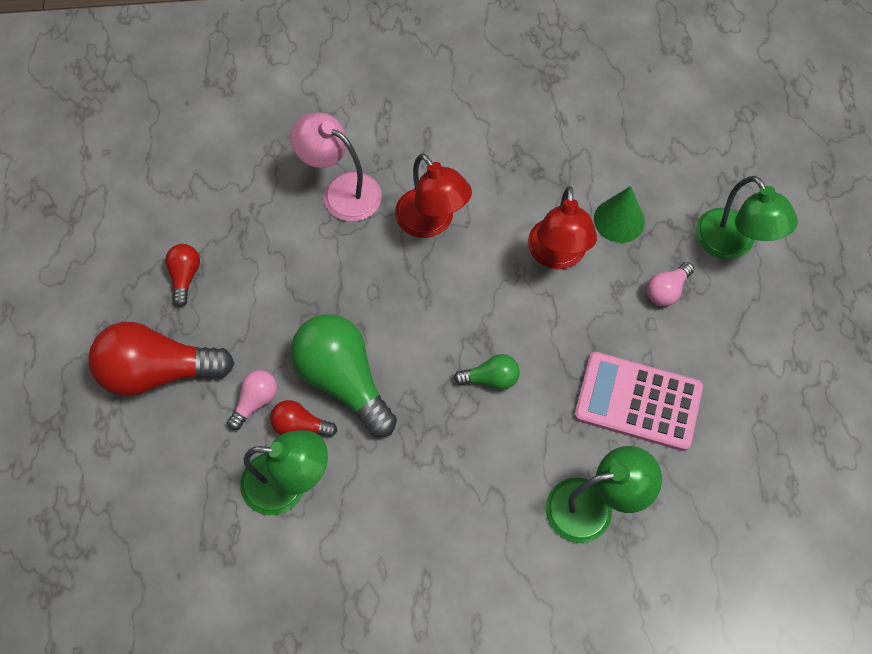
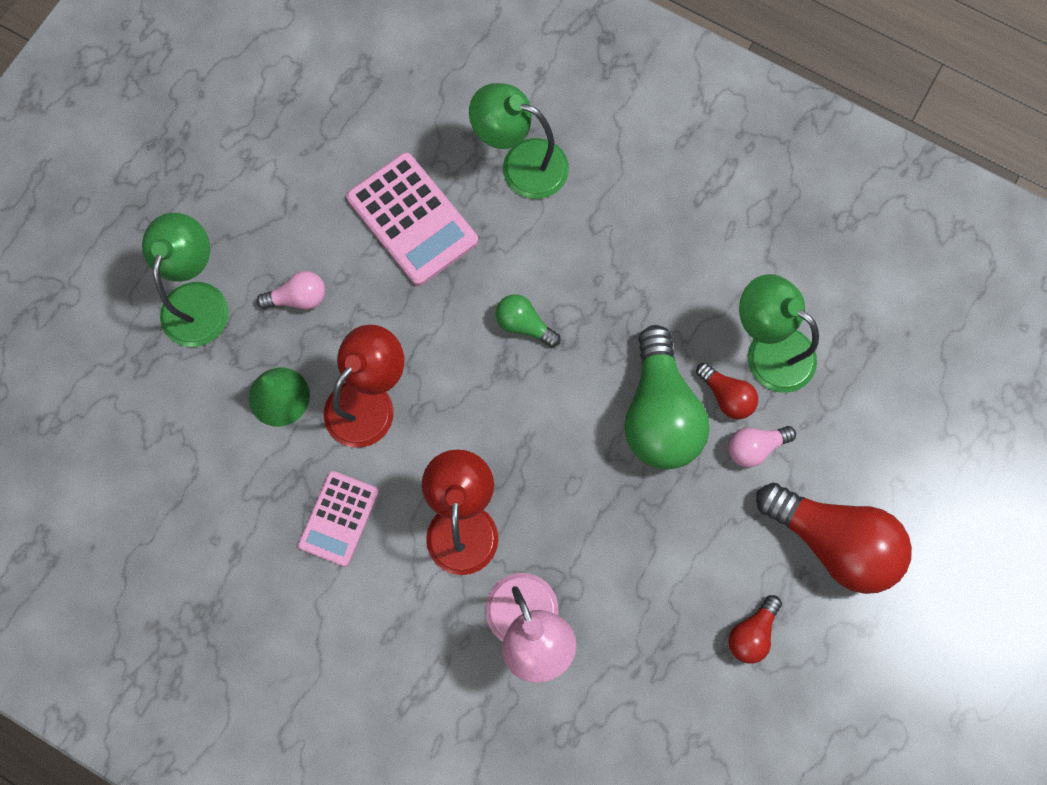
camera: 145 degrees left, 10 degrees up
(514, 175) = (339, 518): none -> pink calculator

